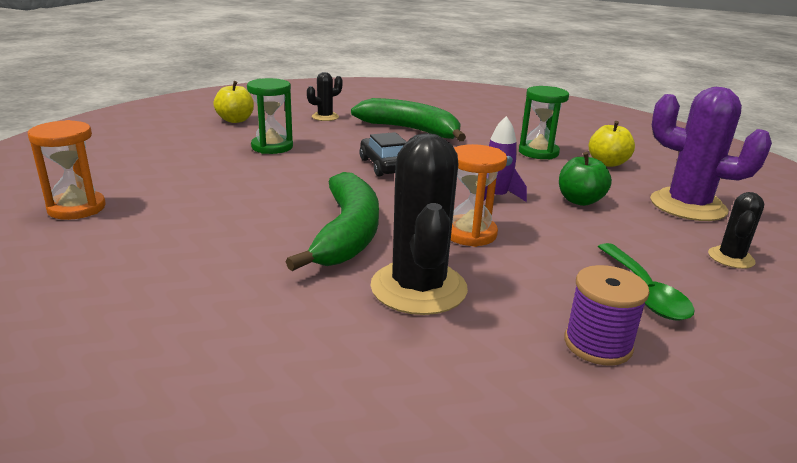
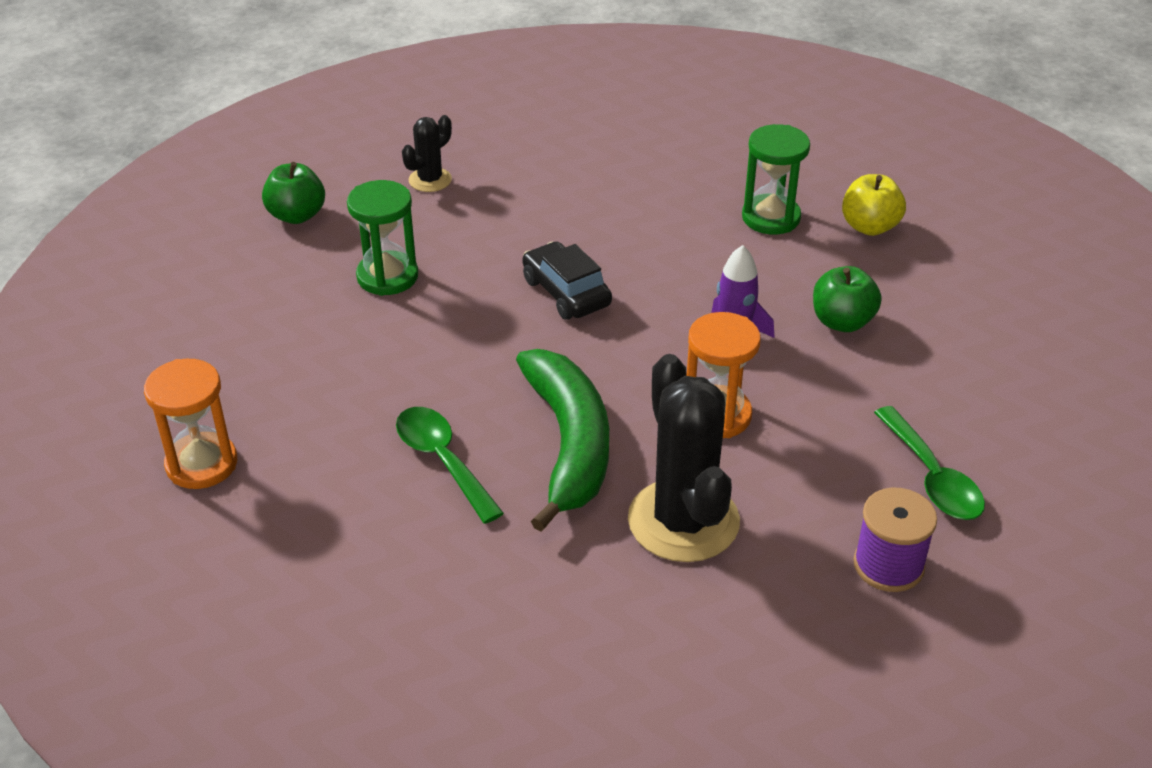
camera: 10 degrees left, 15 degrees up
(235, 120) = (297, 215): yellow apple -> green apple
(247, 229) = (442, 461): none -> green spoon
(411, 130) = (573, 193): green banana -> none
(687, 206) = (979, 306): purple cactus -> none
(731, 258) = (1028, 400): black cactus -> none

